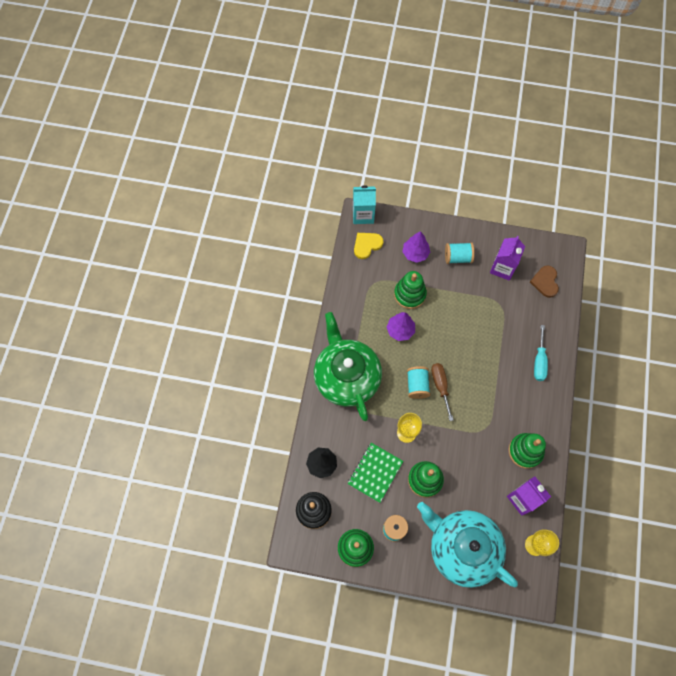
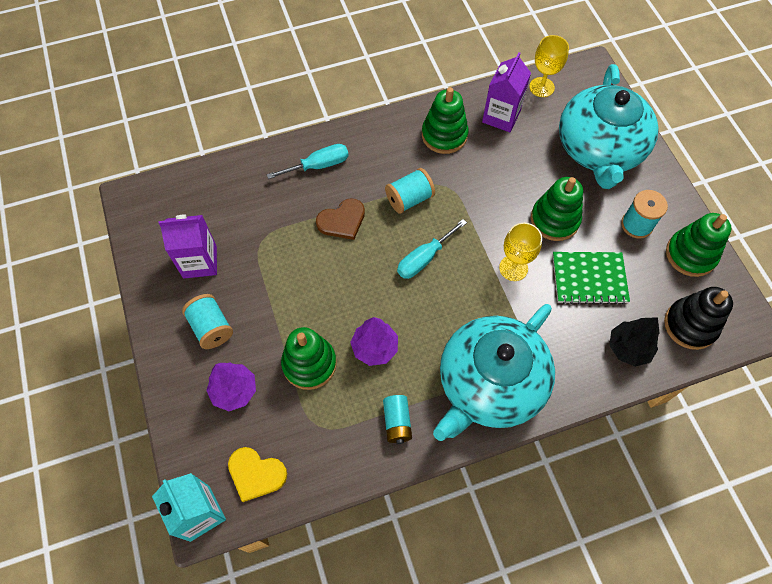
camera: 120 degrees left, 5 degrees down
(346, 376) = (490, 383): green teapot -> turquoise teapot
(354, 320) = (397, 422): none -> turquoise battery
(417, 385) = (441, 286): turquoise spool -> turquoise spool (409, 199)
(440, 386) = (424, 258): brown screwdriver -> turquoise screwdriver
(545, 282) = (196, 203): brown heart -> brown heart (342, 221)

